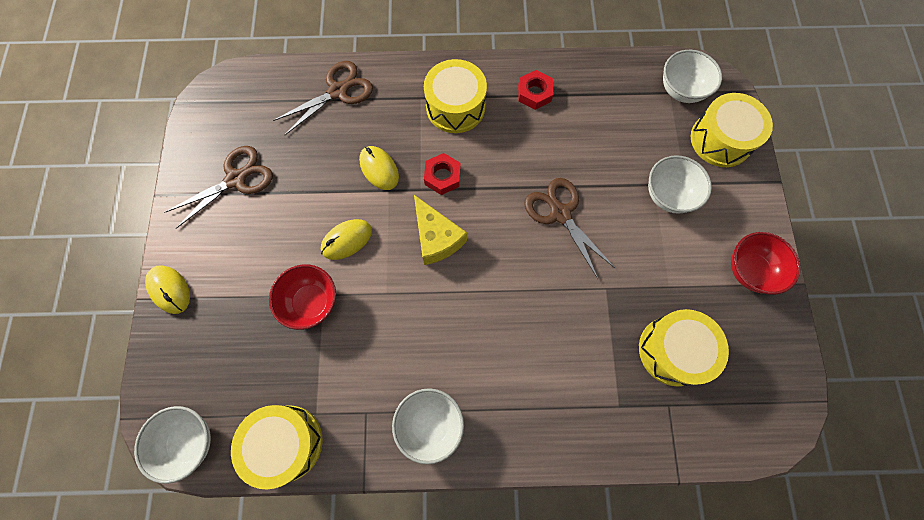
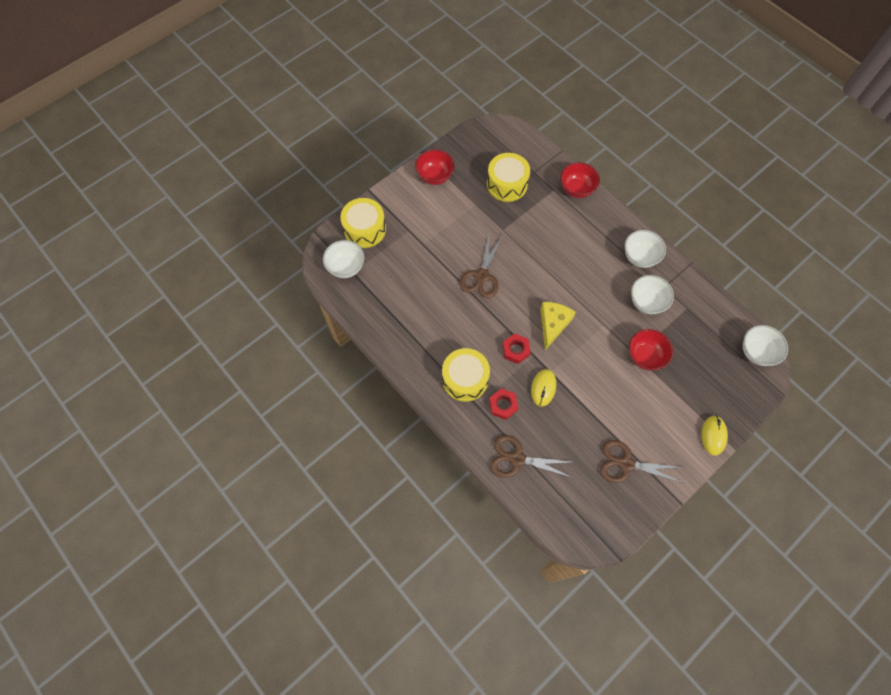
camera: 130 degrees left, 5 degrees down
(286, 443) = (711, 310): yellow drum -> none
(346, 240) = (598, 368): yellow mouse -> none
(534, 93) = (416, 342): red nut -> red nut (503, 405)
(596, 439) = (576, 189): none -> red bowl
(668, 195) = (423, 233): white bowl -> white bowl (646, 302)

